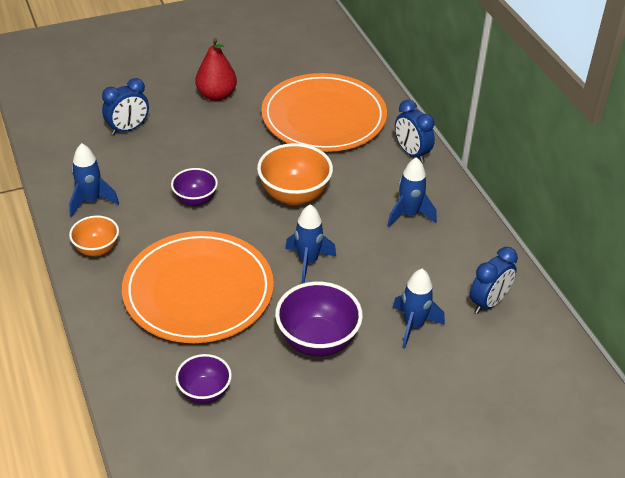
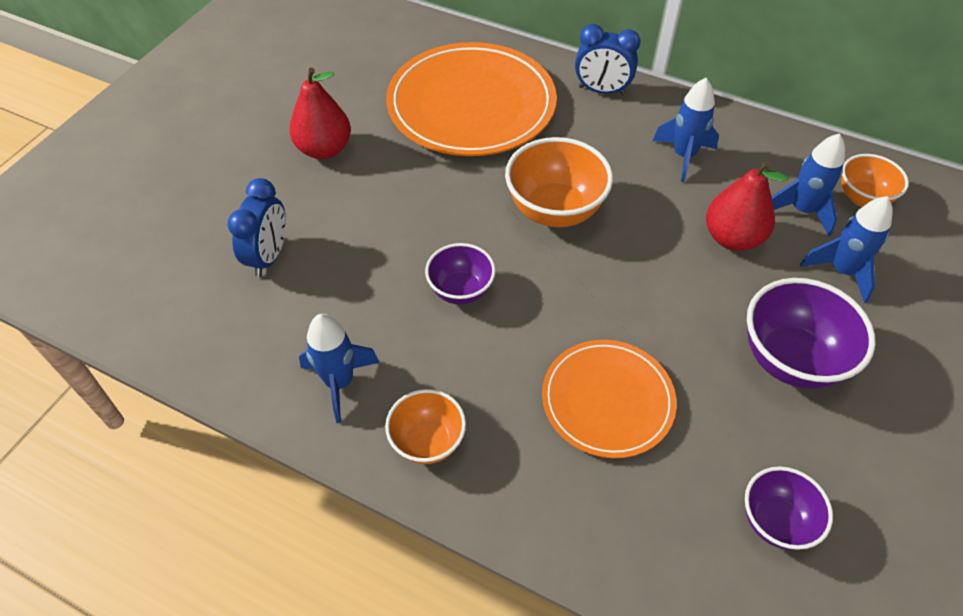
camera: 40 degrees left, 10 degrees up
(198, 291) = (607, 400): orange plate -> orange plate, size x0.59
(308, 262) = (665, 276): blue rocket -> blue rocket (801, 210)
(374, 270) = (732, 238): none -> red pear
(488, 303) = (862, 198): blue clock -> orange bowl

